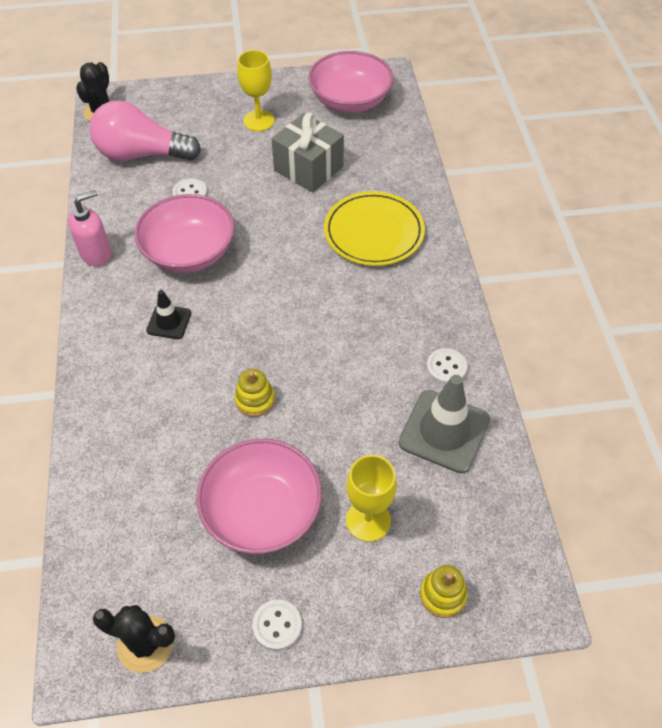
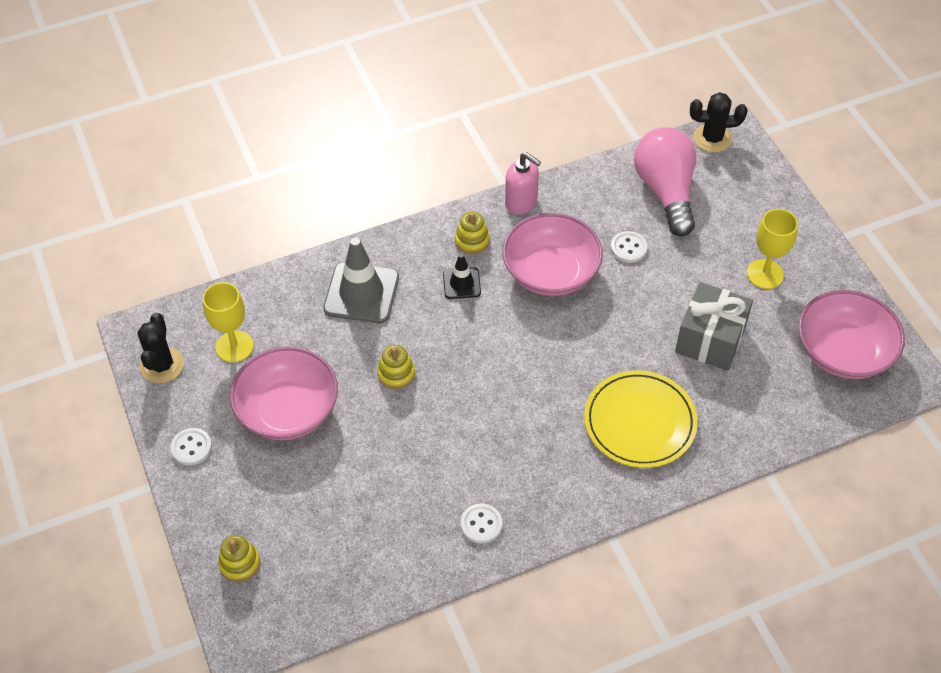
camera: 75 degrees right, 0 degrees up
(121, 302) = (472, 241): none -> yellow stacking toy
(368, 520) = (297, 491): yellow goblet -> yellow goblet (234, 346)
(444, 431) = (405, 536): grey traffic cone -> grey traffic cone (361, 293)

